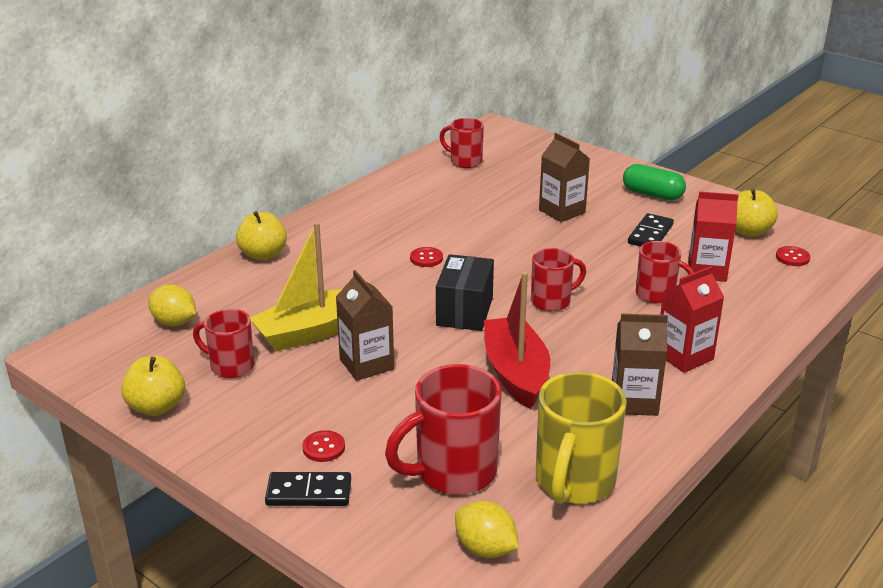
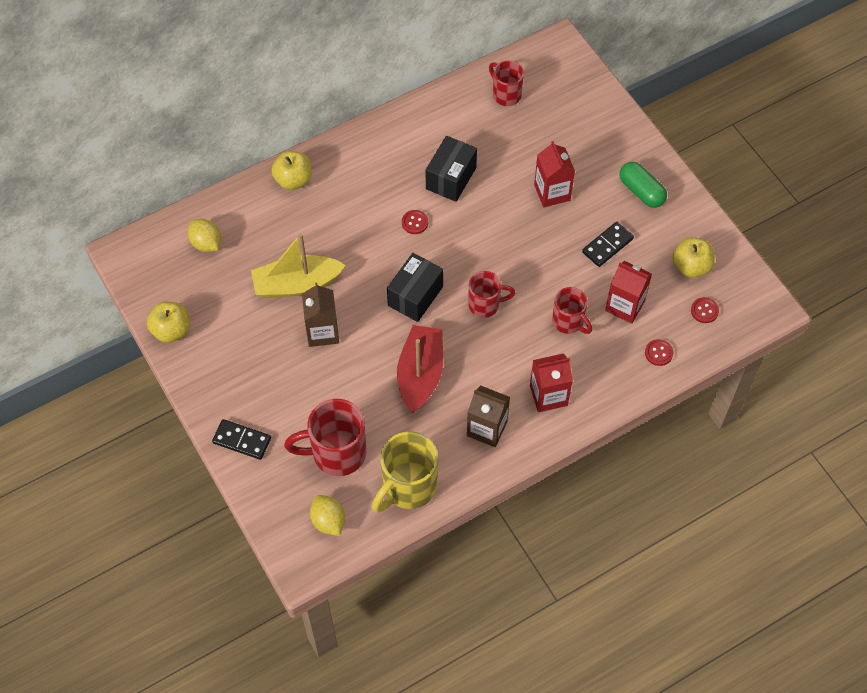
camera: 20 degrees right, 30 degrees up
(230, 366) = (230, 304): red mug -> none
(323, 448) = (264, 404): red button -> red button (658, 353)
(445, 221) = (451, 178): none -> black box
(562, 211) = (552, 192): brown carton -> red carton

